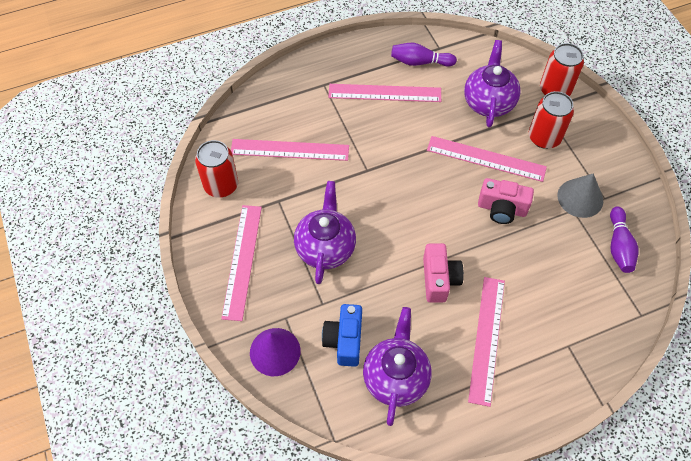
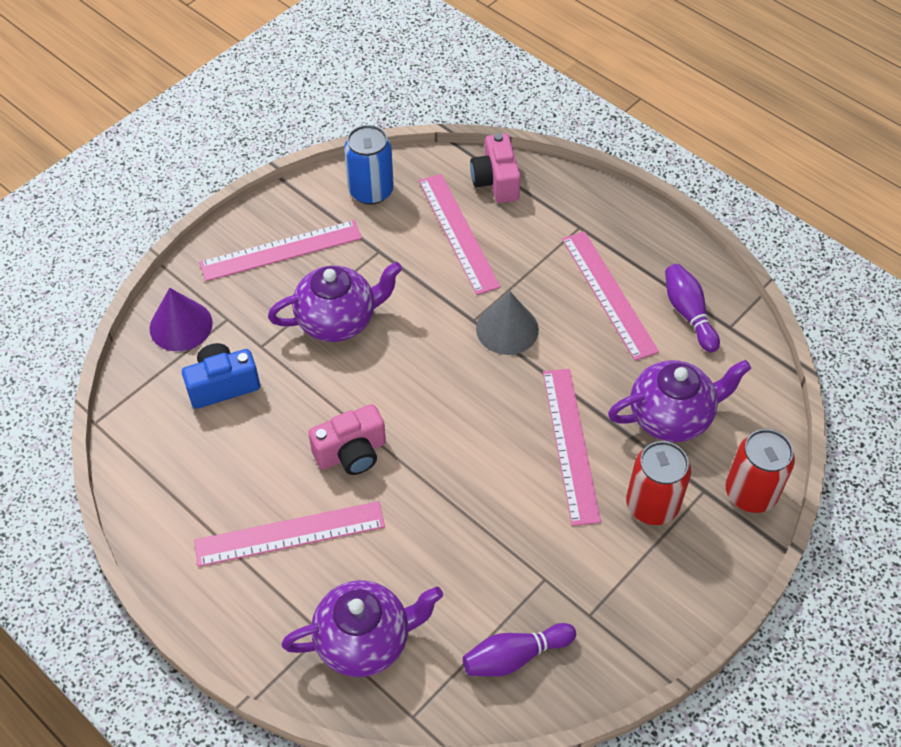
camera: 65 degrees right, 5 degrees down
(221, 185) = (371, 191): red can -> blue can
(396, 377) = (196, 453): purple teapot -> purple teapot (364, 640)
(502, 209) = (497, 489): pink camera -> pink camera (496, 181)
(580, 198) = (571, 582): grey cone -> grey cone (507, 329)

